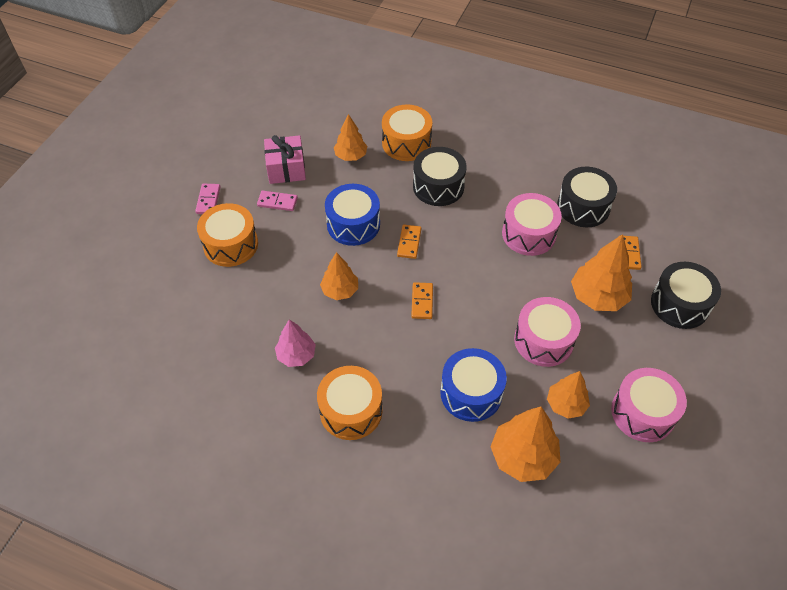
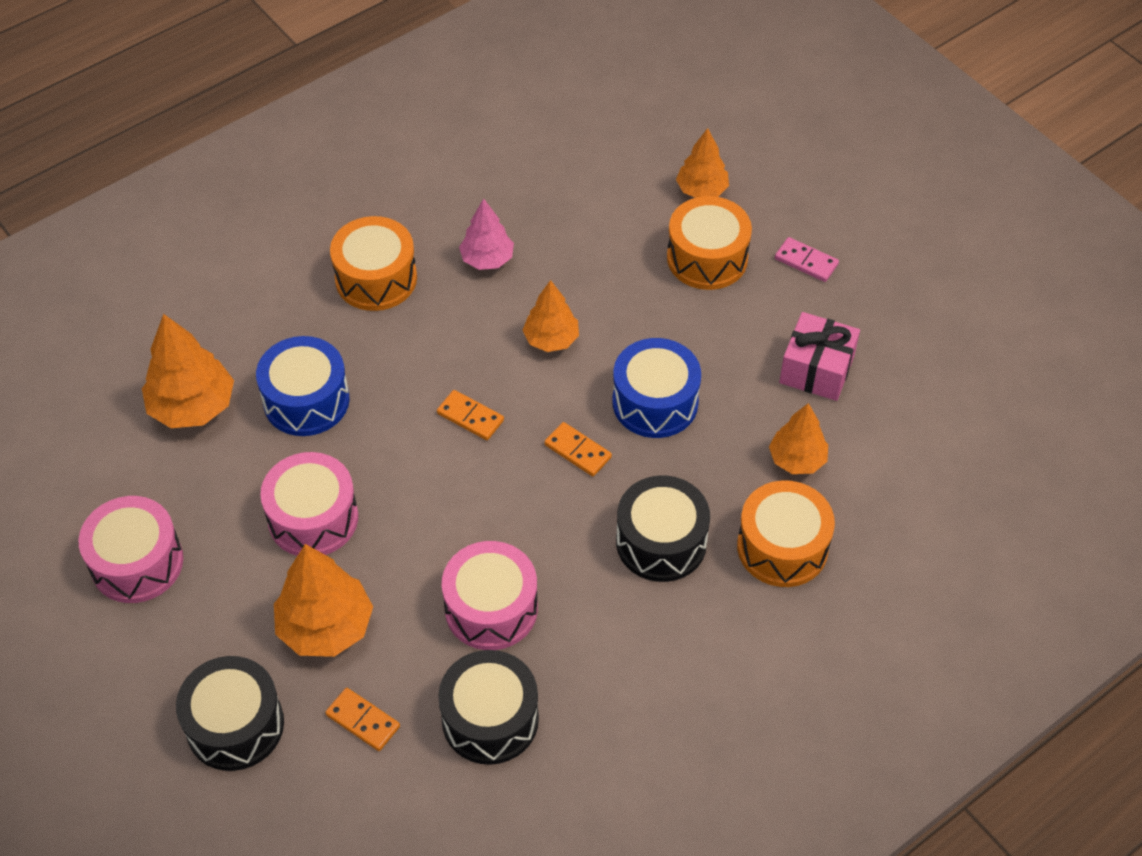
camera: 120 degrees right, 0 degrees up
(277, 202) = (754, 334): pink domino -> none
(565, 404) = (214, 487): orange tree -> orange tree (702, 190)

